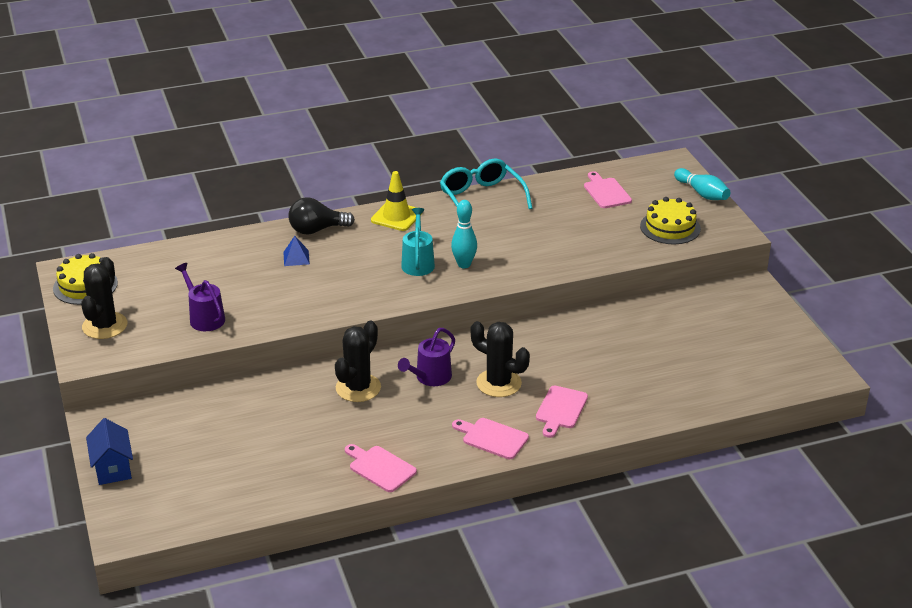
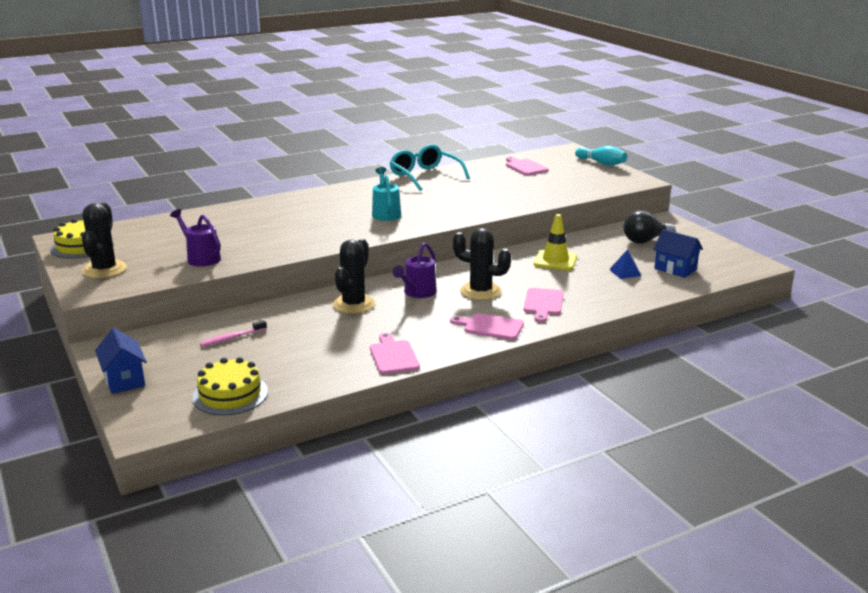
camera: 10 degrees left, 10 degrees down
(224, 423) = (232, 338): none -> pink toothbrush
(296, 258) = (276, 217): blue pyramid -> blue pyramid (625, 272)
(317, 230) = (290, 201): black light bulb -> black light bulb (645, 241)
(380, 468) = (393, 356): pink cutting board -> pink cutting board turned 45 degrees clockwise
(396, 216) = (357, 189): yellow traffic cone -> yellow traffic cone (555, 261)
(464, 264) = (426, 212): turquoise bowling pin -> none
(670, 227) = (587, 181): yellow cake -> yellow cake (230, 394)
(730, 371) = (675, 269): none -> blue house

